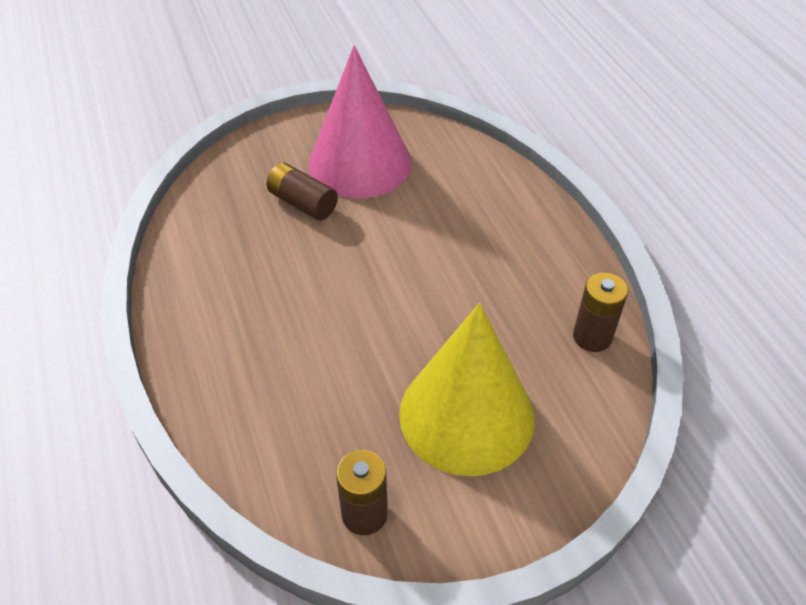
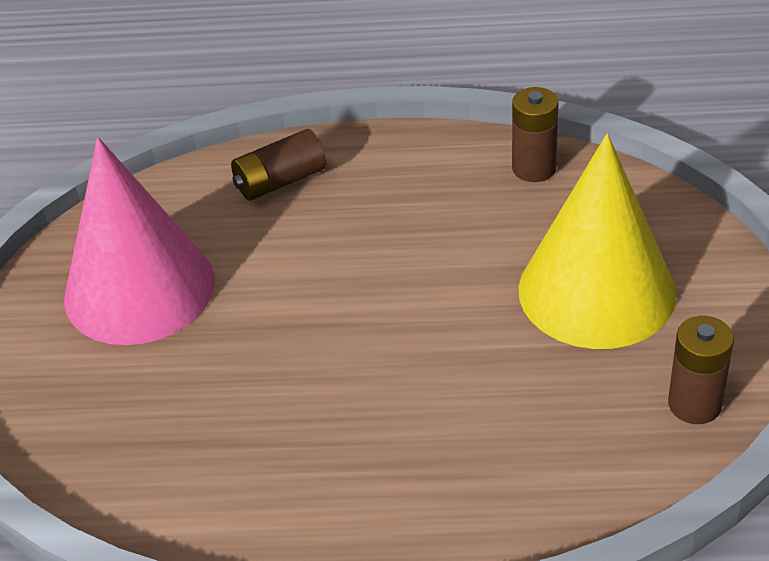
camera: 65 degrees left, 5 degrees down
(303, 203) = (180, 364): brown battery -> brown battery (280, 181)

